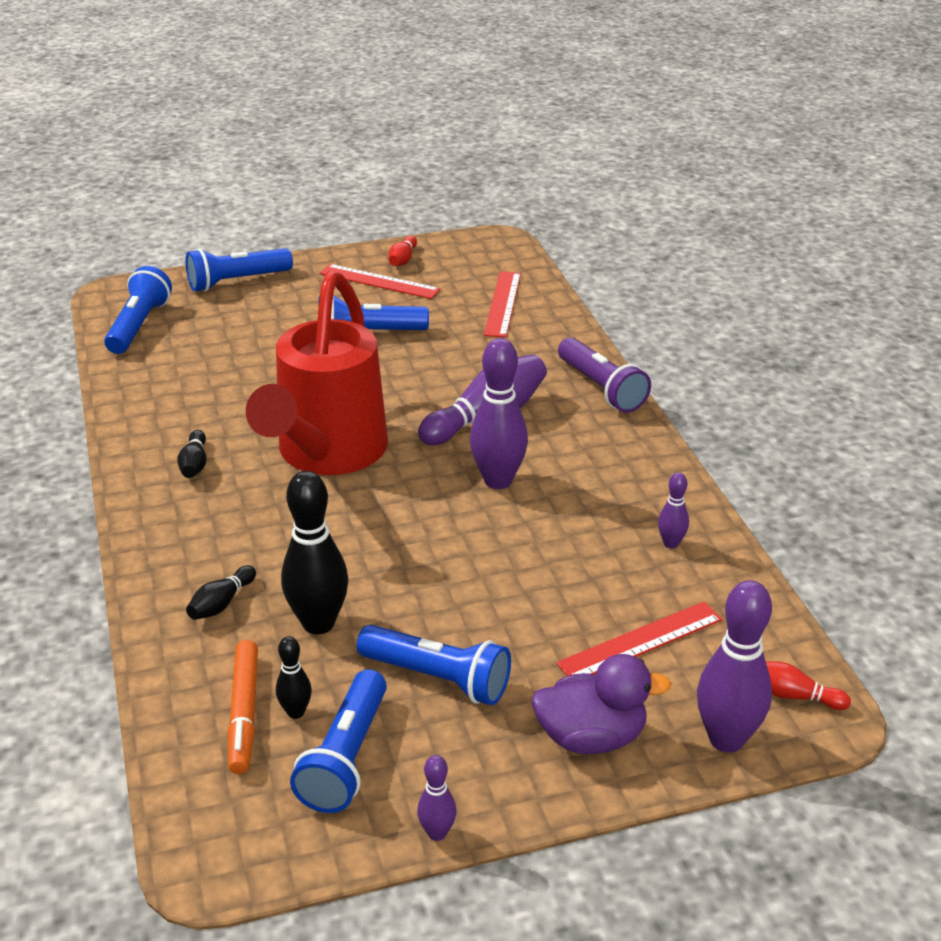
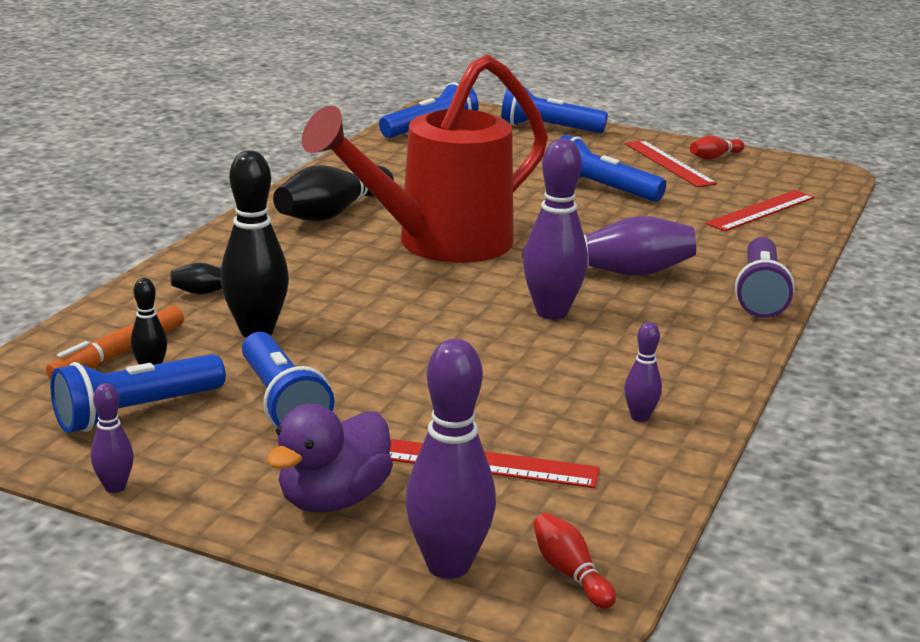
camera: 40 degrees right, 10 degrees down
(194, 464) = (333, 213): black bowling pin -> black bowling pin, size x1.99
(591, 737) = (333, 499): purple duck -> purple duck turned 90 degrees clockwise

